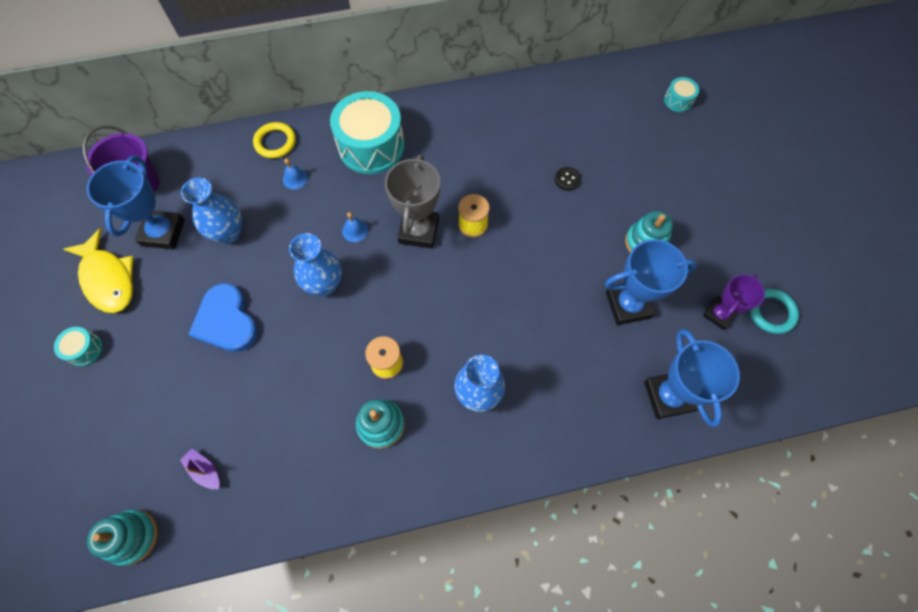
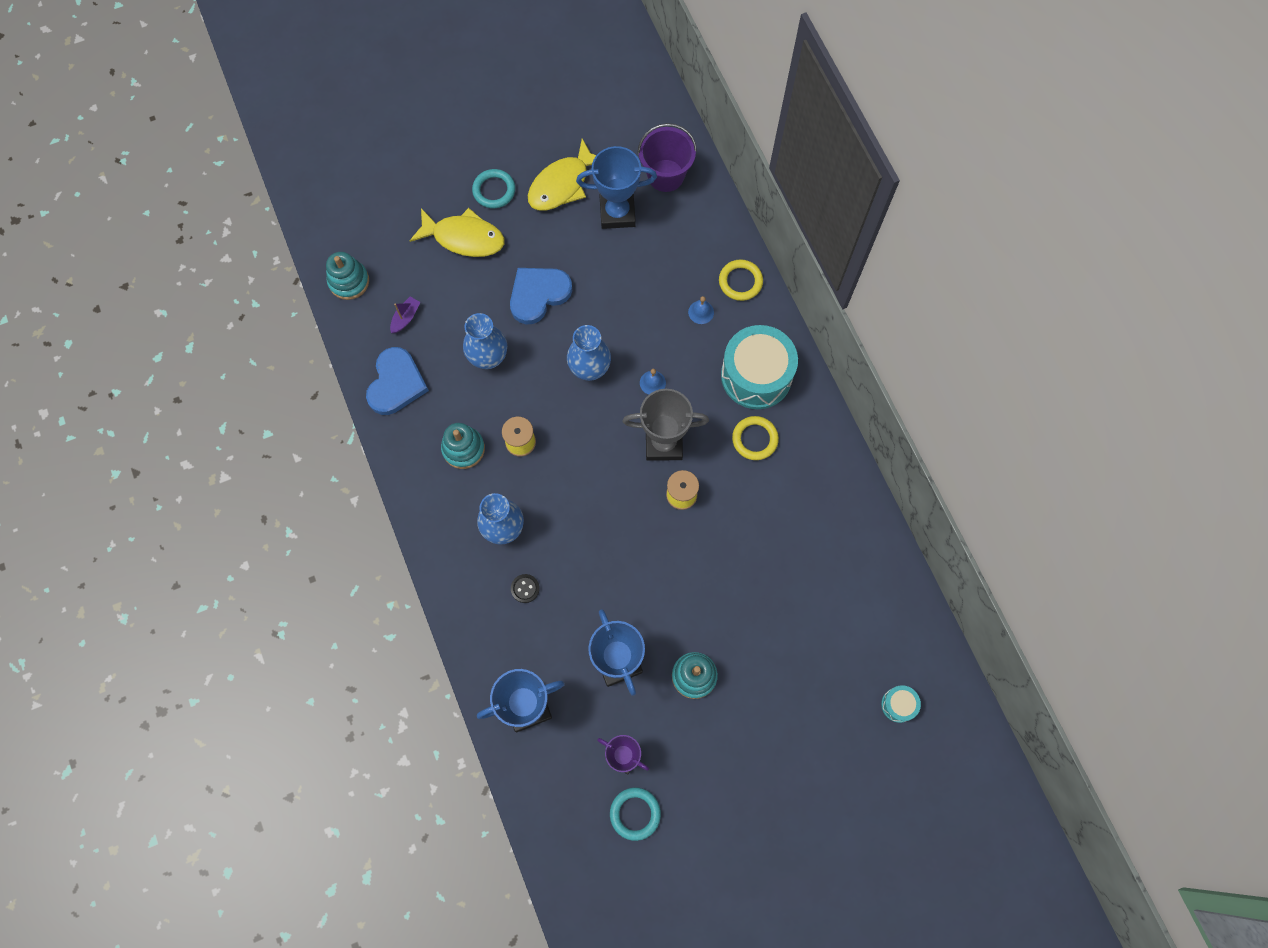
camera: 80 degrees right, 5 degrees up
(85, 349) = (494, 190): turquoise drum -> turquoise ring
(129, 390) = (464, 238): none -> yellow fish
(228, 233) = (628, 269): blue vase -> blue vase (488, 358)
(283, 492) = (396, 383): none -> blue heart
(431, 158) = (755, 439): none -> yellow ring
(567, 179) = (757, 585): black button -> black button (525, 588)

